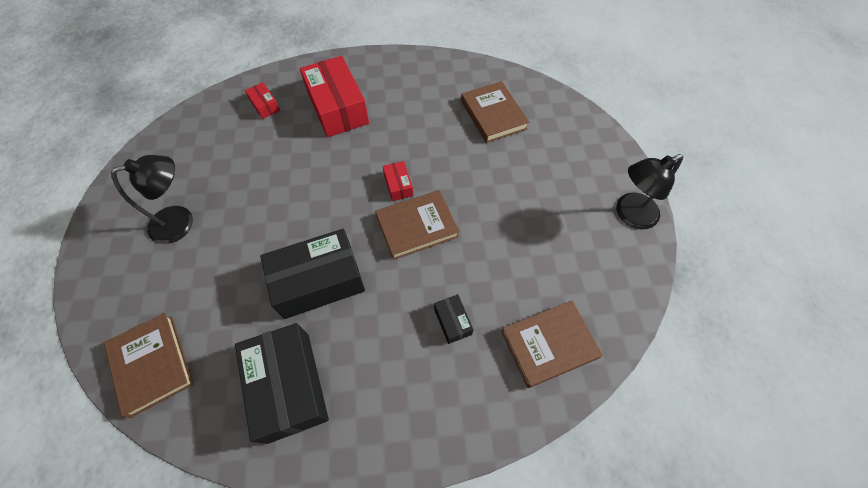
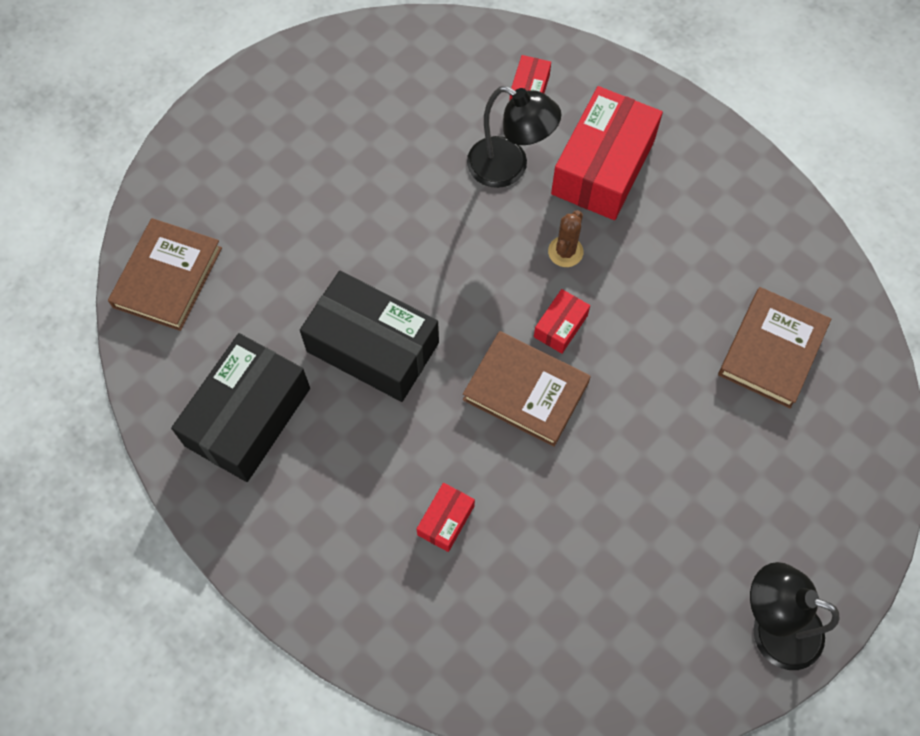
camera: 50 degrees right, 5 degrees up
(181, 221) = (318, 154): black lamp -> black lamp (509, 168)
(362, 154) = (565, 252): none -> brown cactus
(452, 321) = (446, 520): black box -> red box
(549, 344) = (507, 644): brown book -> none

